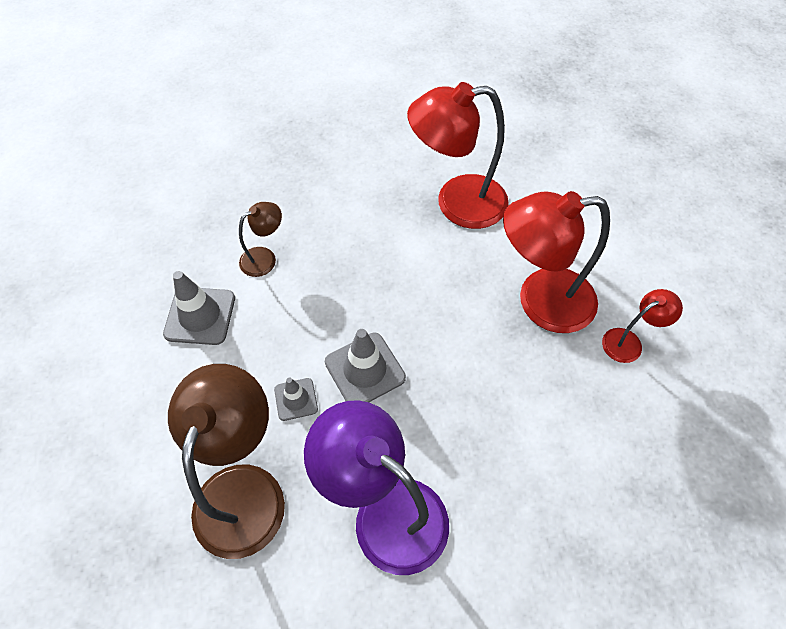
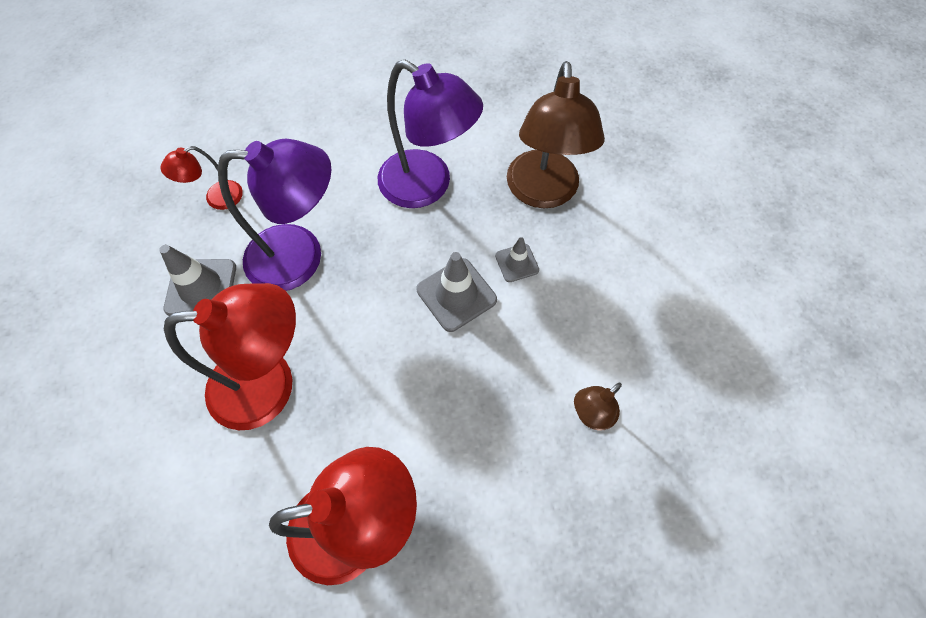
camera: 175 degrees right, 5 degrees up
(200, 316) = (637, 337): grey traffic cone -> grey traffic cone (201, 288)
(532, 426) = (300, 256): none -> purple lamp
(629, 342) = (185, 344): red lamp -> red lamp (216, 198)

